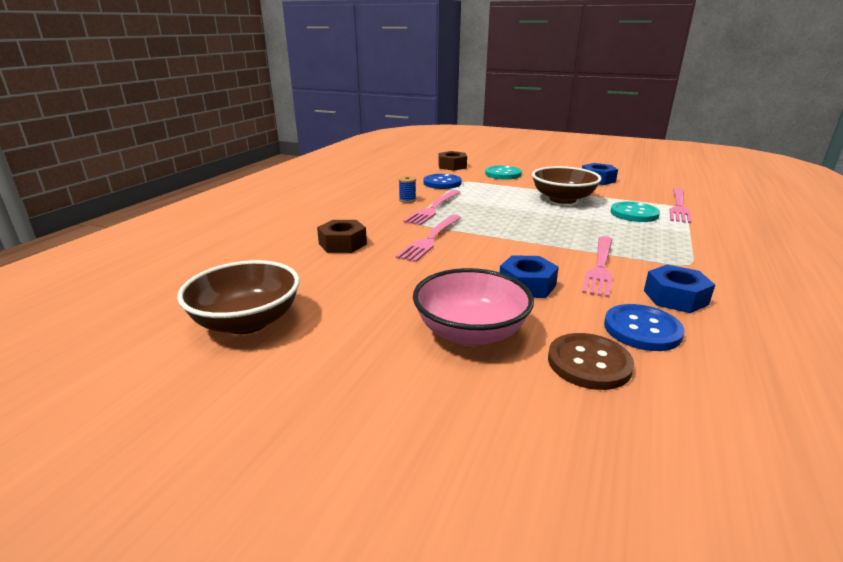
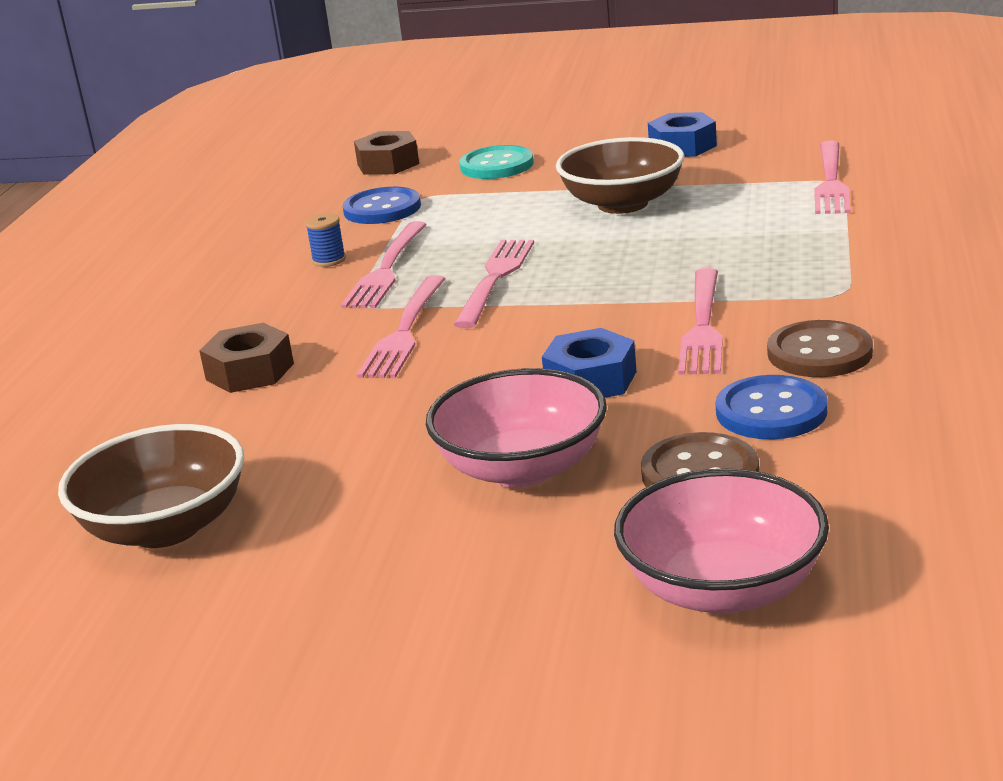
camera: 10 degrees left, 0 degrees up
(487, 222) = (495, 278): none -> pink fork
(598, 470) = (723, 589): none -> pink bowl
(634, 214) = (753, 211): turquoise button -> none
(675, 297) = (819, 353): blue nut -> brown button

